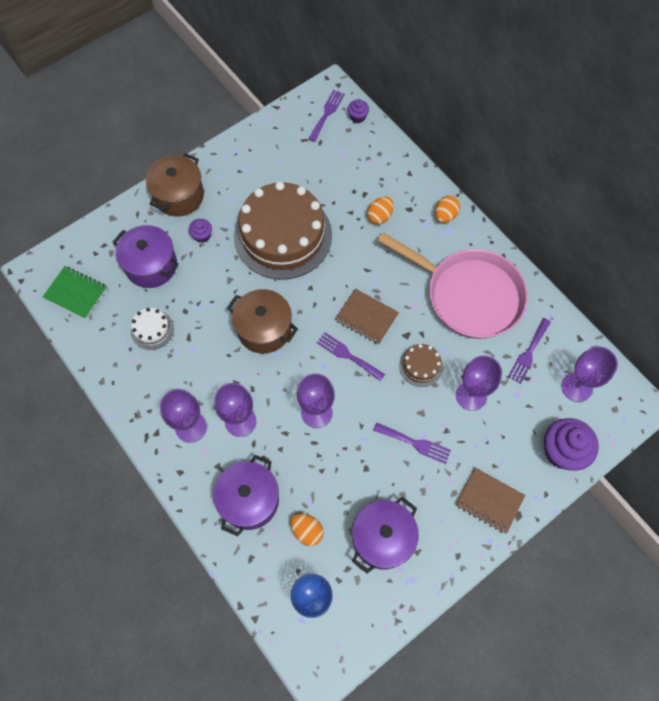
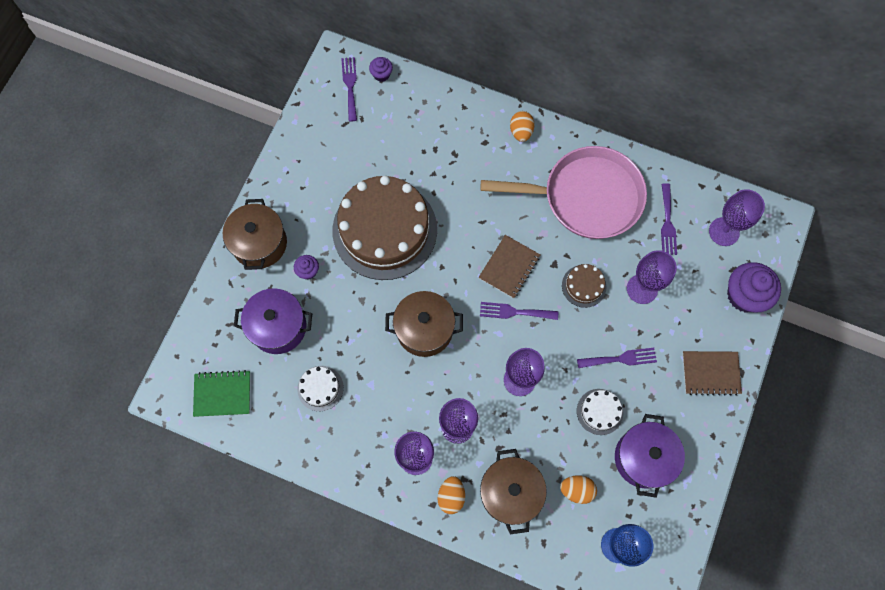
camera: 30 degrees left, 5 degrees up
(249, 500) = (510, 493): purple pot -> brown pot
(366, 317) = (509, 267): brown notebook -> brown notebook turned 60 degrees counterclockwise
(369, 477) = (599, 411): none -> white cake
(379, 216) = (462, 164): orange egg -> orange egg (451, 496)

